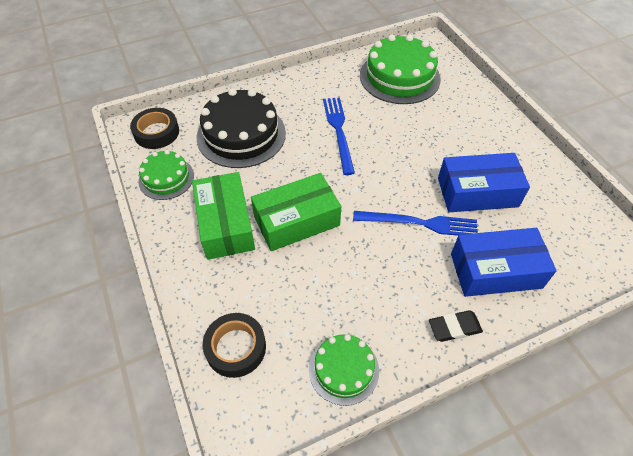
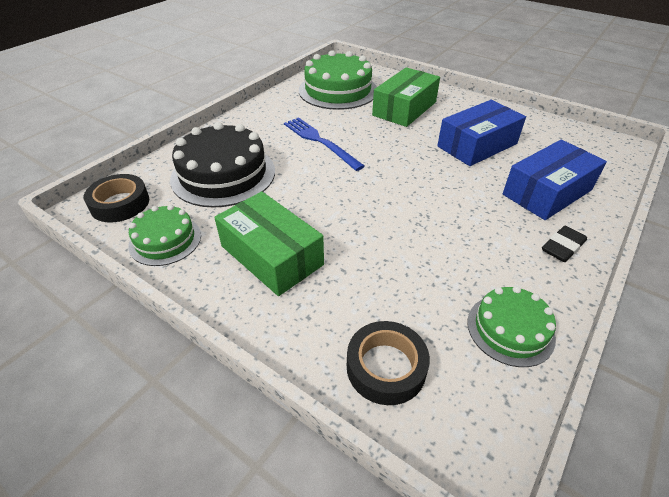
camera: 30 degrees left, 10 degrees down
(296, 221) = (344, 223): green box -> green box (404, 108)
(420, 223) = (455, 182): blue fork -> none

